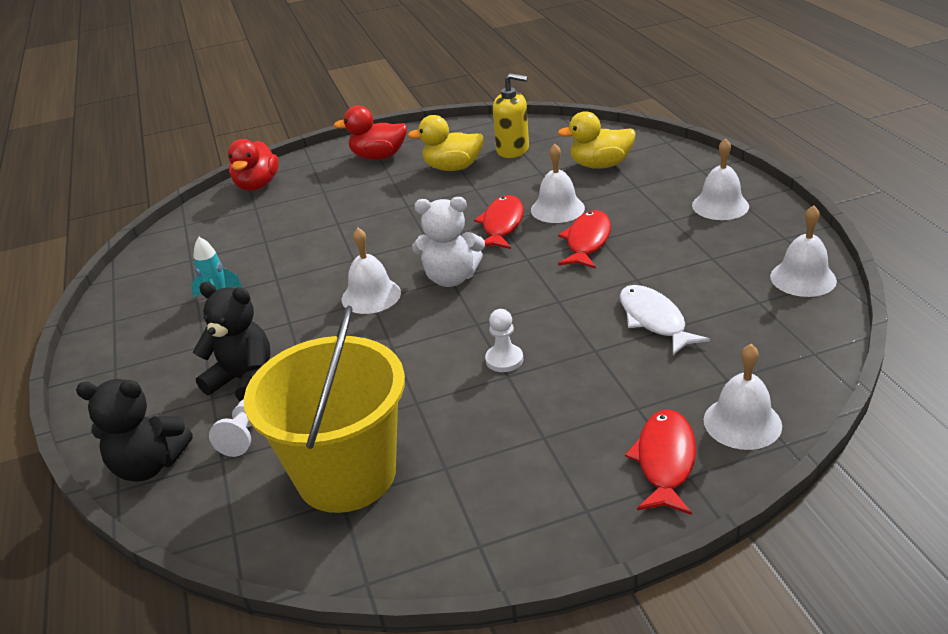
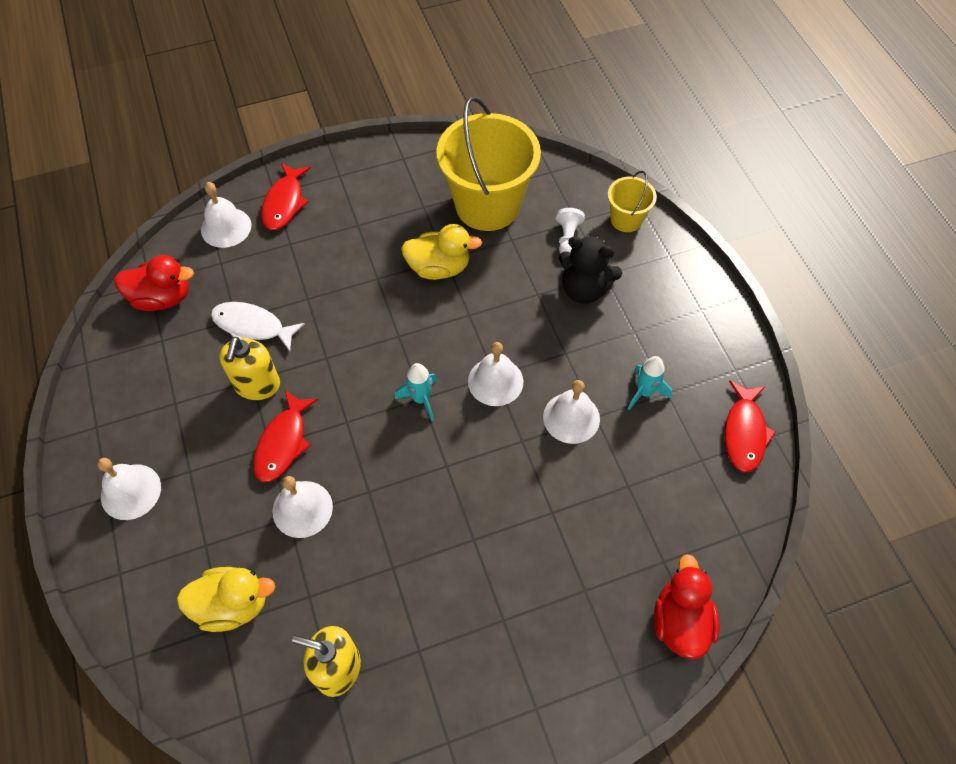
camera: 175 degrees right, 25 degrees up
(149, 465) = (626, 220): black teddy bear -> yellow bucket
(378, 156) = (525, 680): red duck -> red duck (162, 298)
(451, 278) = (421, 399): white teddy bear -> turquoise rocket
(453, 168) = (420, 628): yellow duck -> yellow duck (439, 268)
(502, 225) = (366, 484): red fish -> red fish (744, 432)
(504, 360) = (378, 294): white pawn -> none
(629, 276) = (257, 385): none -> yellow soap dispenser
(654, 320) = (252, 326): white fish -> white fish turned 135 degrees clockwise
(803, 278) = (111, 366): white bell -> white bell (571, 417)

